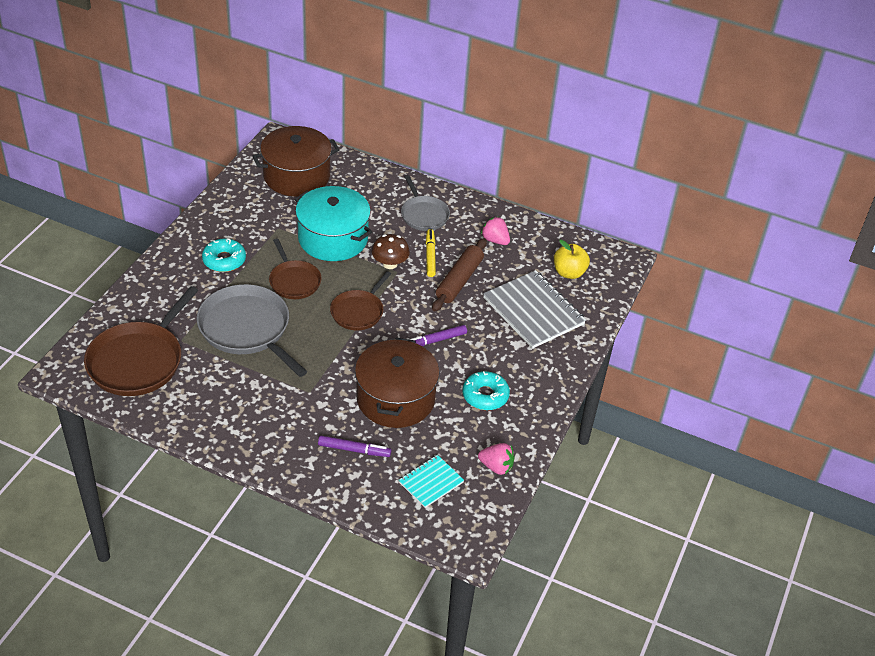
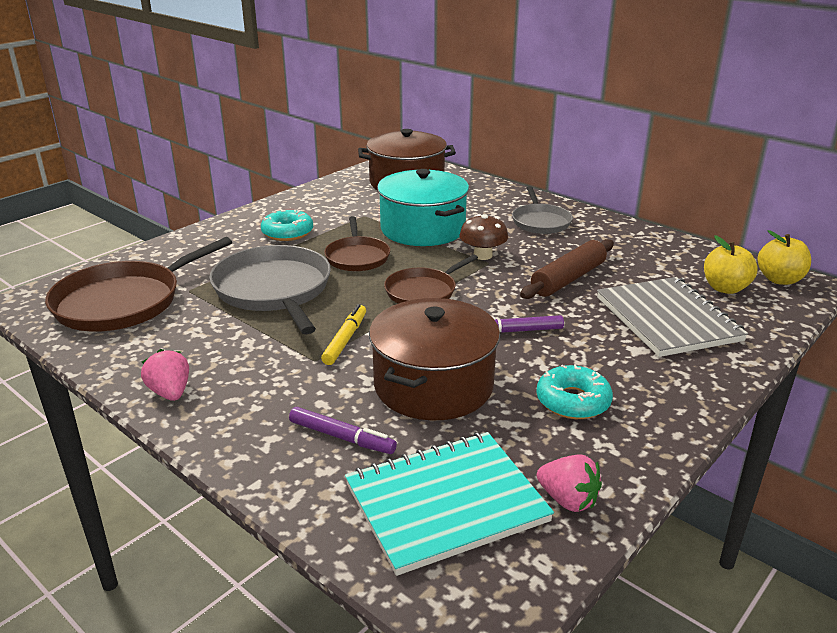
camera: 20 degrees right, 15 degrees down
(430, 256) = (537, 254): yellow marker -> yellow marker (345, 340)
(431, 482) = (446, 503): turquoise notebook -> turquoise notebook, size x1.84
(495, 240) = (626, 250): pink strawberry -> pink strawberry (170, 392)
(605, 257) = (779, 279): none -> yellow apple

